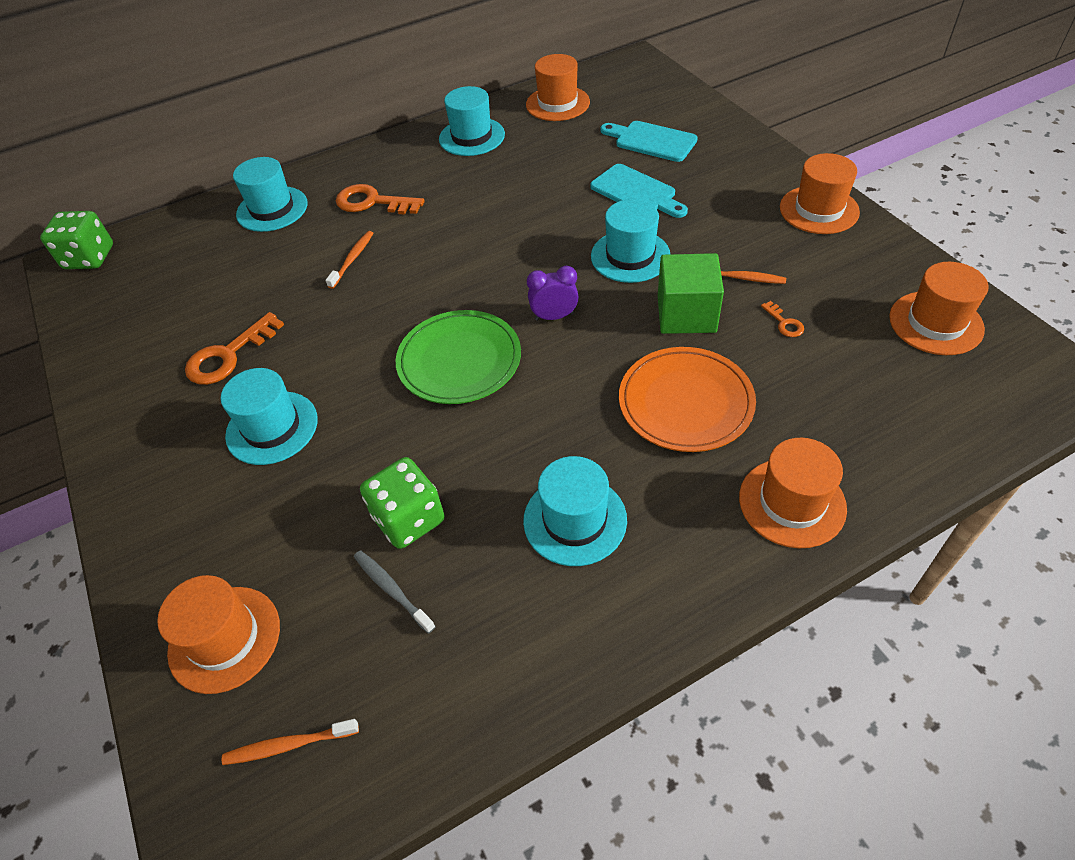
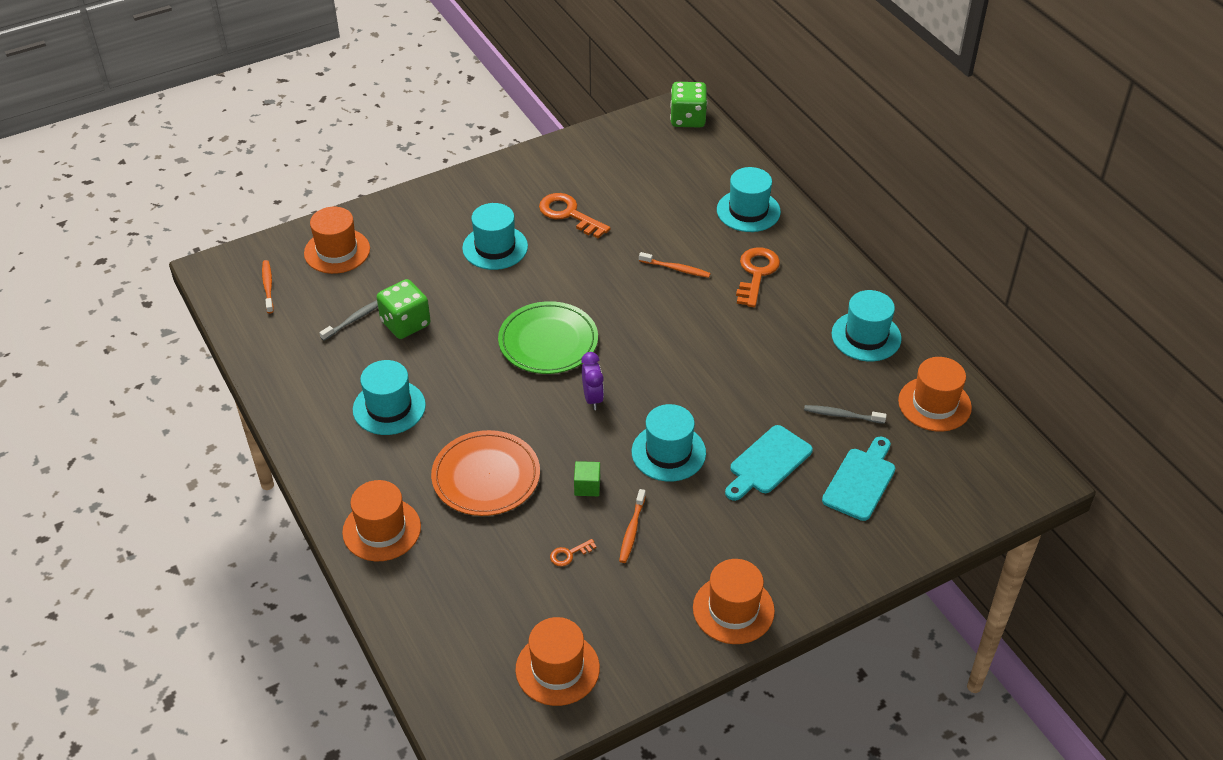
camera: 85 degrees right, 5 degrees down
(573, 150) = (842, 415): none -> grey toothbrush
(686, 314) = (587, 486): green cube -> green cube, size x0.51

